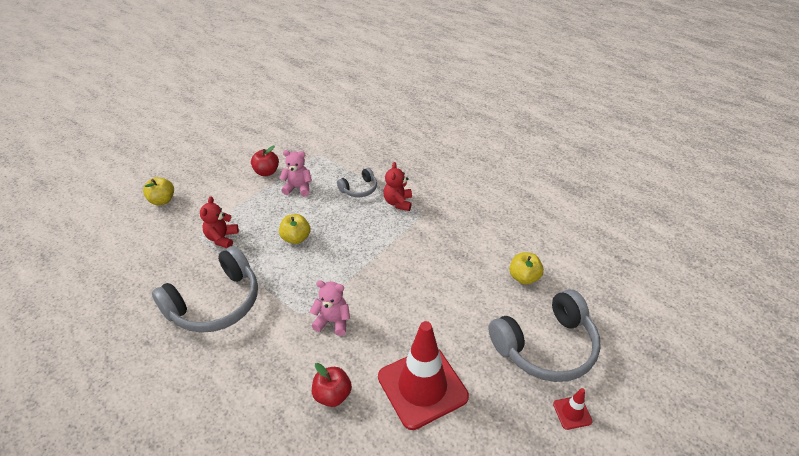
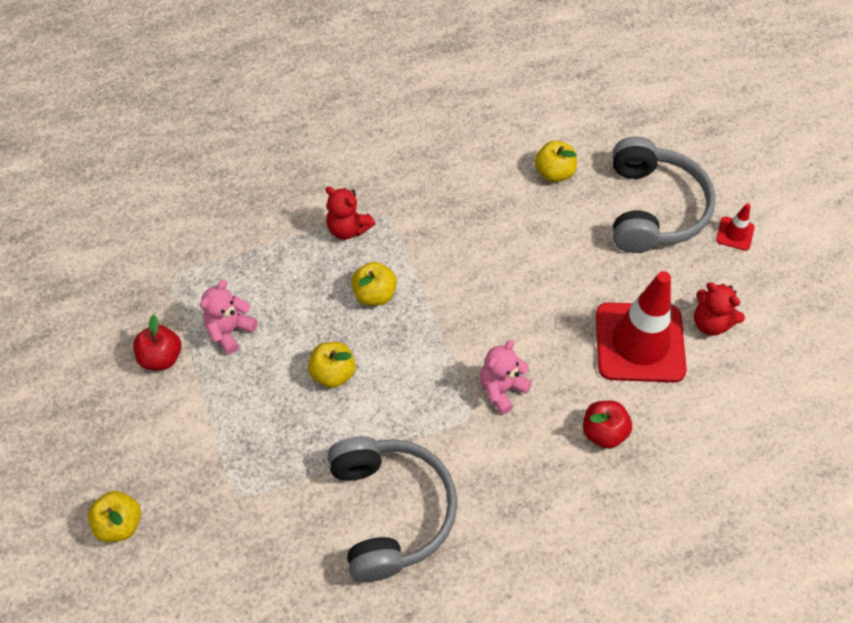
camera: 60 degrees left, 15 degrees up
(222, 238) = (269, 465): red teddy bear -> red teddy bear (711, 323)
(359, 189) = (288, 259): grey headphones -> none
(361, 232) = (374, 294): none -> yellow apple

